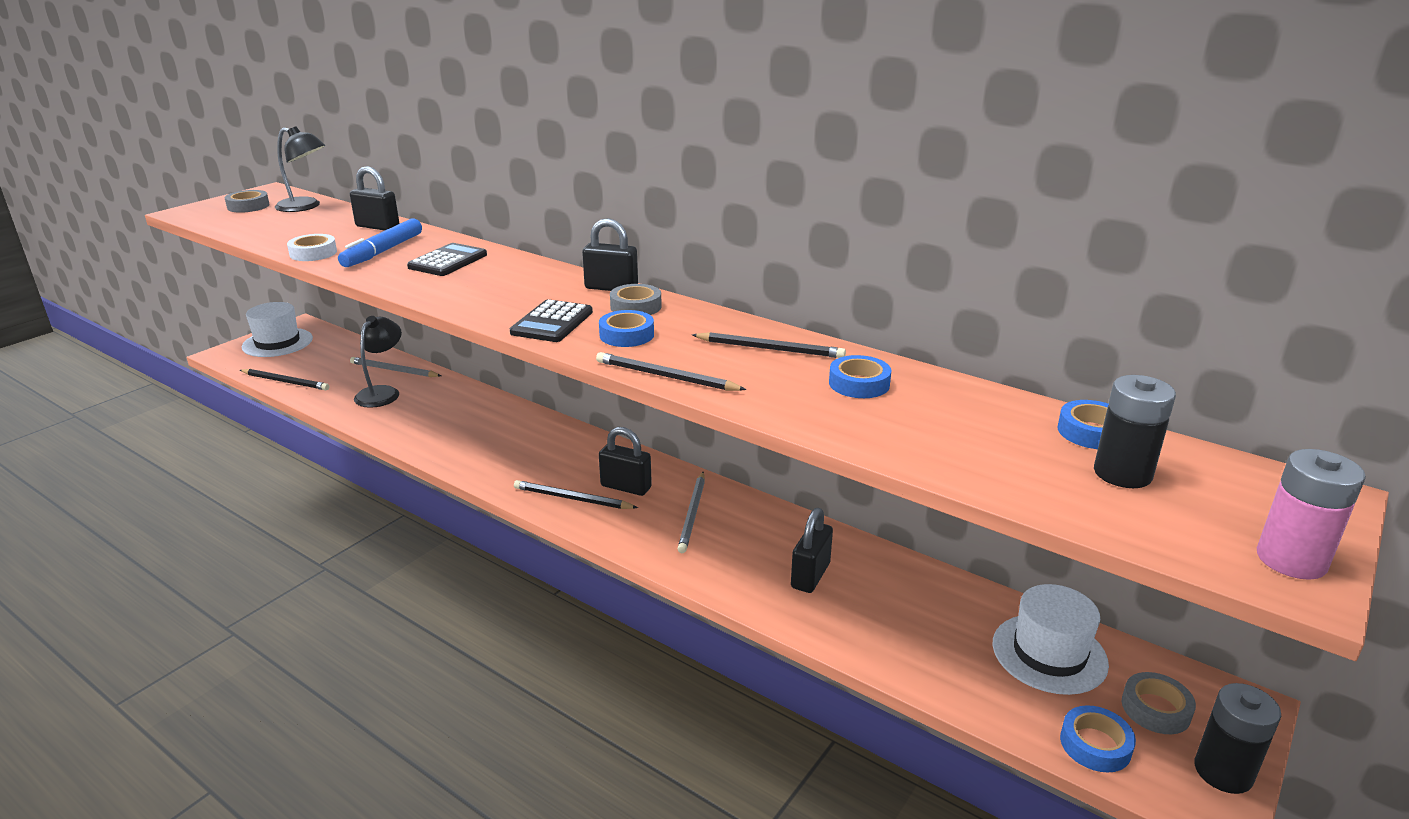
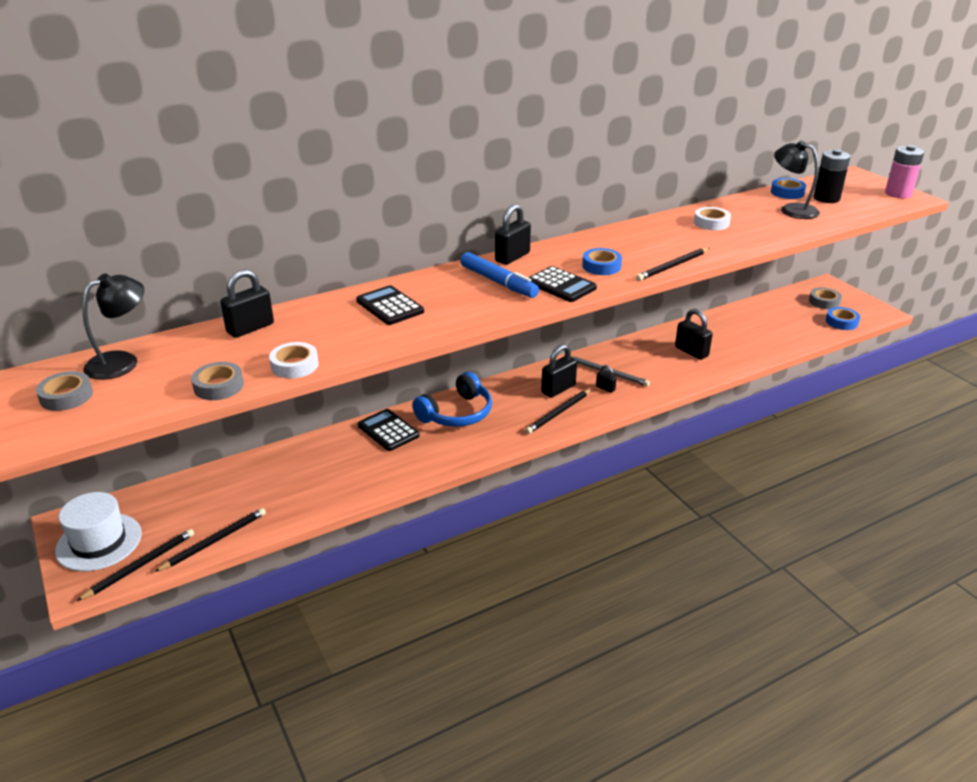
camera: 65 degrees left, 5 degrees up
(382, 392) = (304, 480): black lamp -> black lamp (792, 210)
(383, 251) = (330, 331): blue marker -> blue marker (498, 282)
(394, 370) = (261, 468): grey pencil -> none
(481, 409) = (388, 431): none -> black calculator
(533, 436) = (457, 413): none -> blue headphones
(636, 307) = (555, 255): grey tape -> grey tape (218, 386)
(652, 520) = (605, 388): none -> black padlock
(770, 349) = (652, 233): black pencil -> black pencil (140, 565)
(859, 384) = (711, 223): blue tape -> white tape
(1049, 653) = (780, 311): white hat -> none
(1223, 772) = (863, 303): black battery -> none

